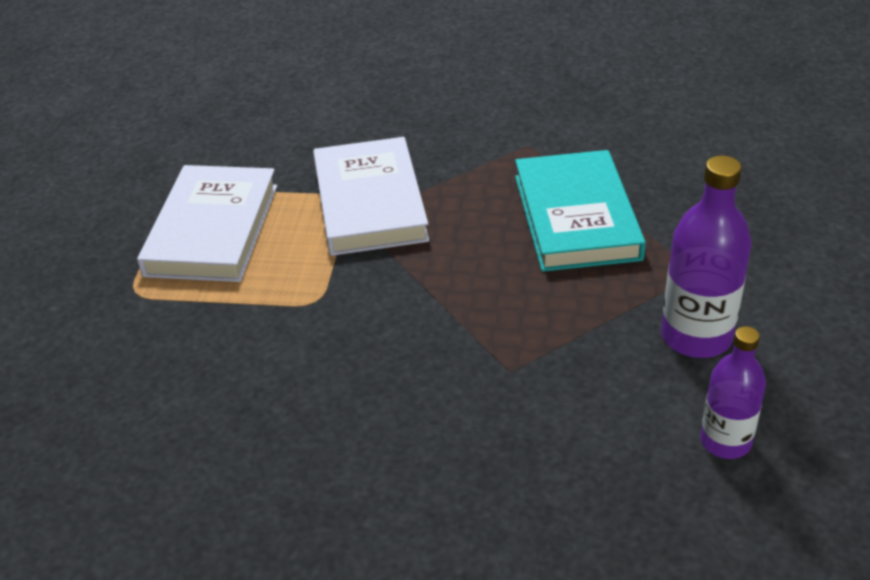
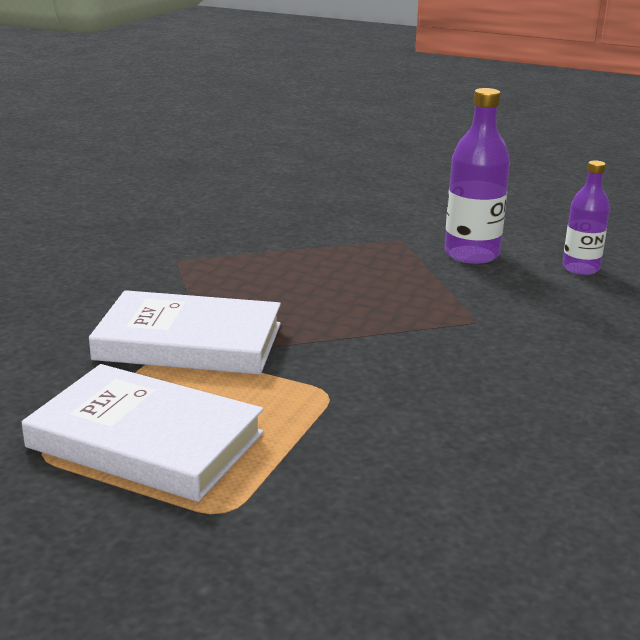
camera: 75 degrees left, 15 degrees down
(576, 217) = (299, 262): turquoise book -> none

